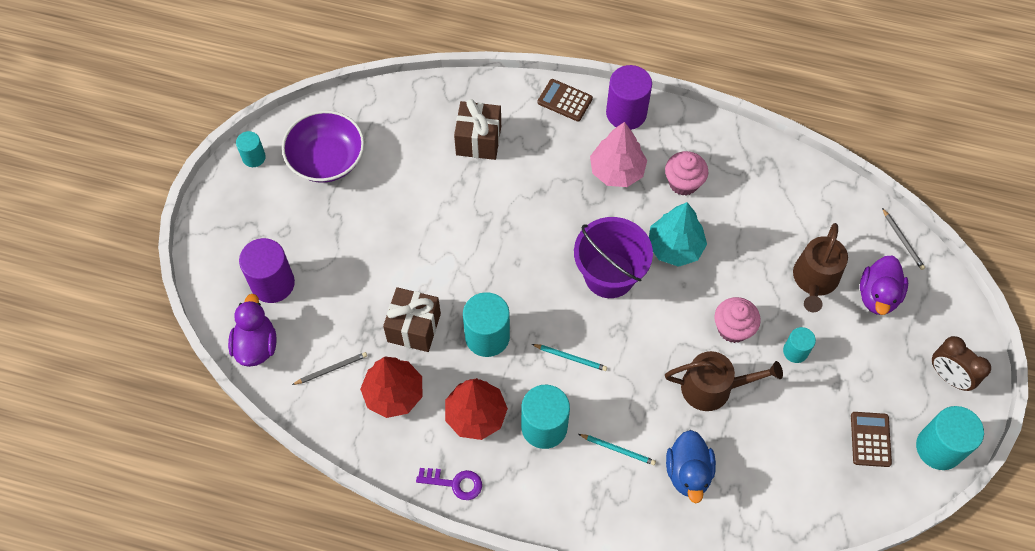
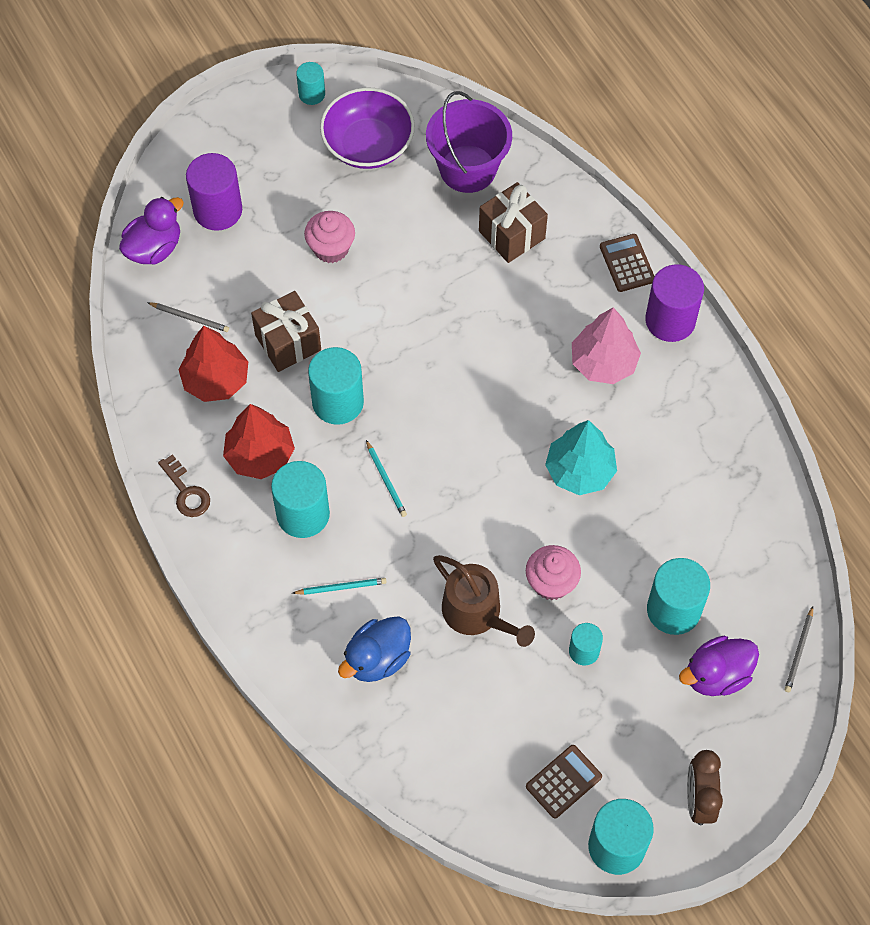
camera: 45 degrees right, 0 degrees up
(455, 483) = (186, 492): purple key -> brown key
(609, 275) = (495, 443): purple bucket -> purple bucket (468, 169)
(618, 449) = (341, 587): turquoise pencil -> turquoise pencil turned 75 degrees counterclockwise
(683, 182) = (652, 424): pink cupcake -> pink cupcake (331, 248)
(814, 280) = (673, 610): brown watering can -> turquoise cylinder

